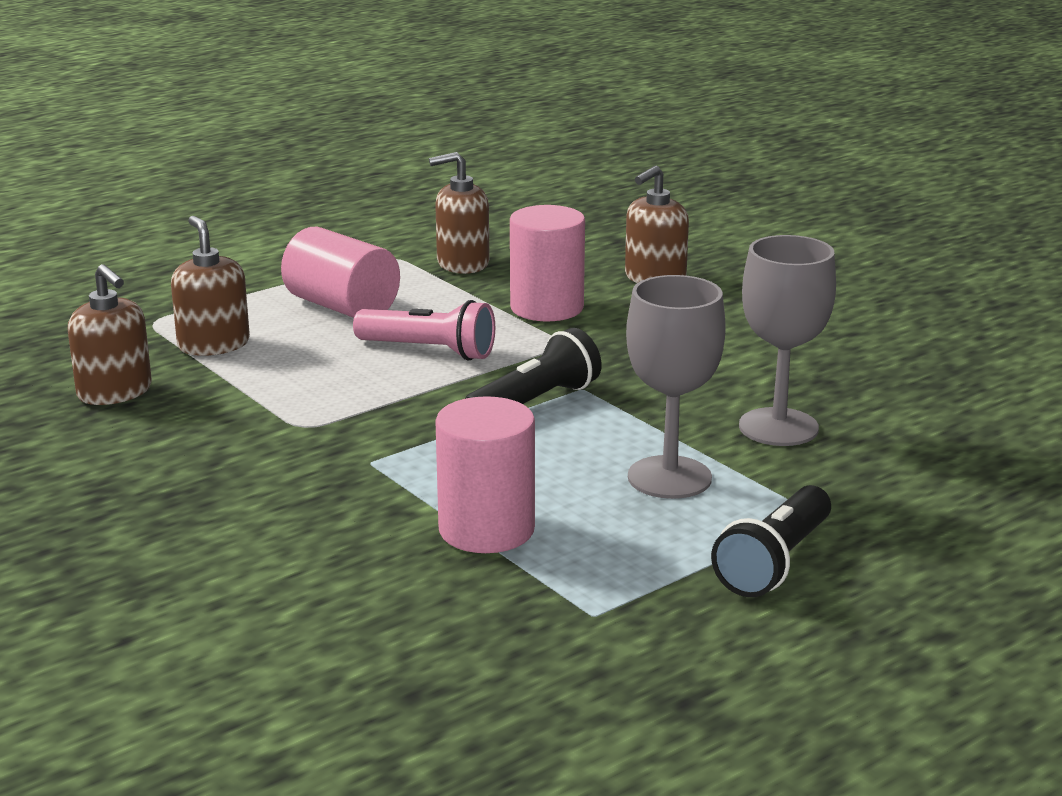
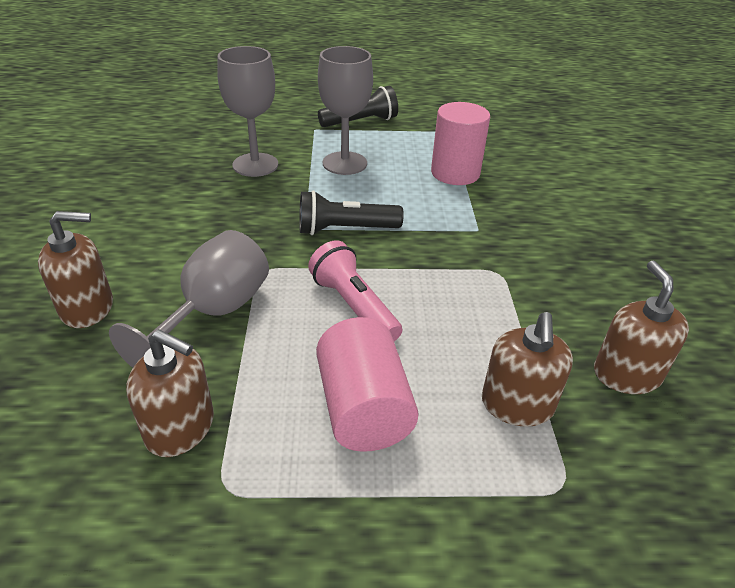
camera: 145 degrees left, 15 degrees up
(546, 308) = (213, 314): pink cylinder -> grey goblet

